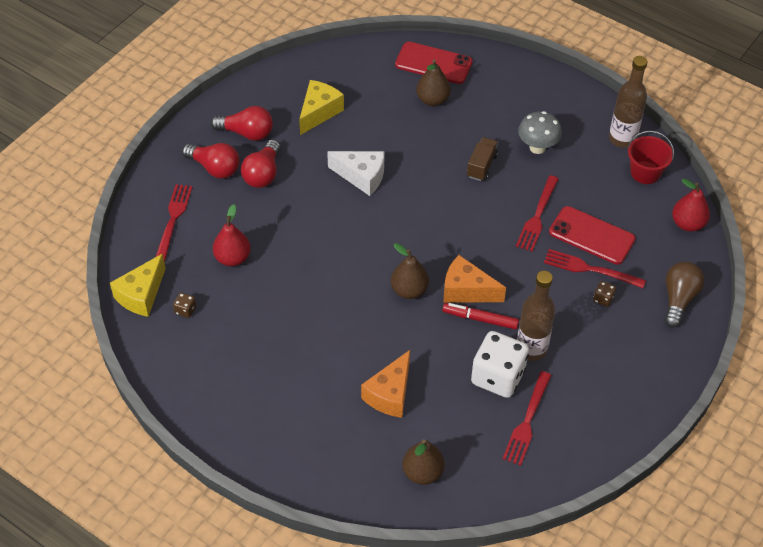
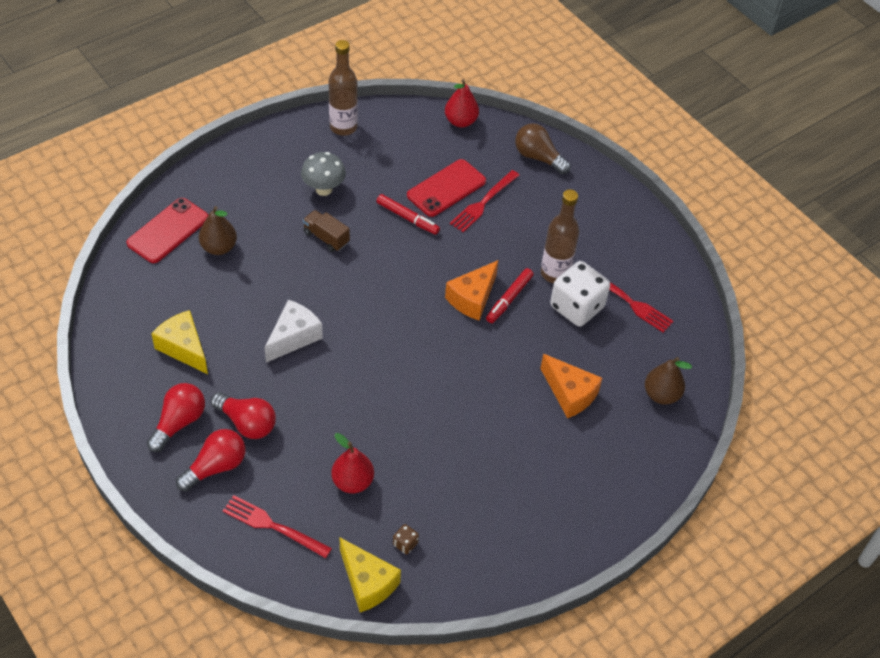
camera: 75 degrees left, 0 degrees up
(409, 290) = (455, 342): brown pear -> none
(537, 216) = (407, 218): red fork -> red marker
(603, 299) = (519, 206): brown dice -> none
(645, 172) = (390, 127): red bucket -> none

